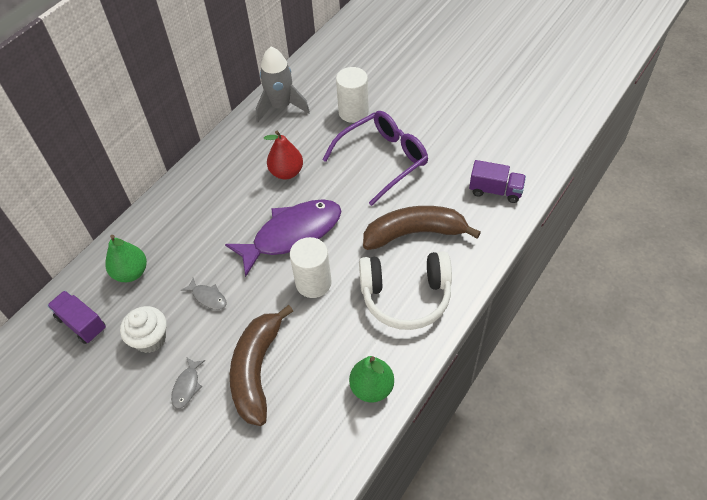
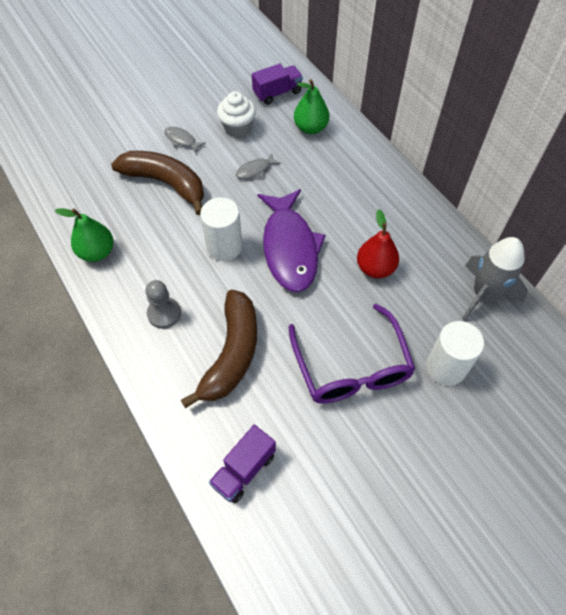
camera: 110 degrees right, 5 degrees up
(406, 296) = (164, 313): white headphones -> grey pawn

